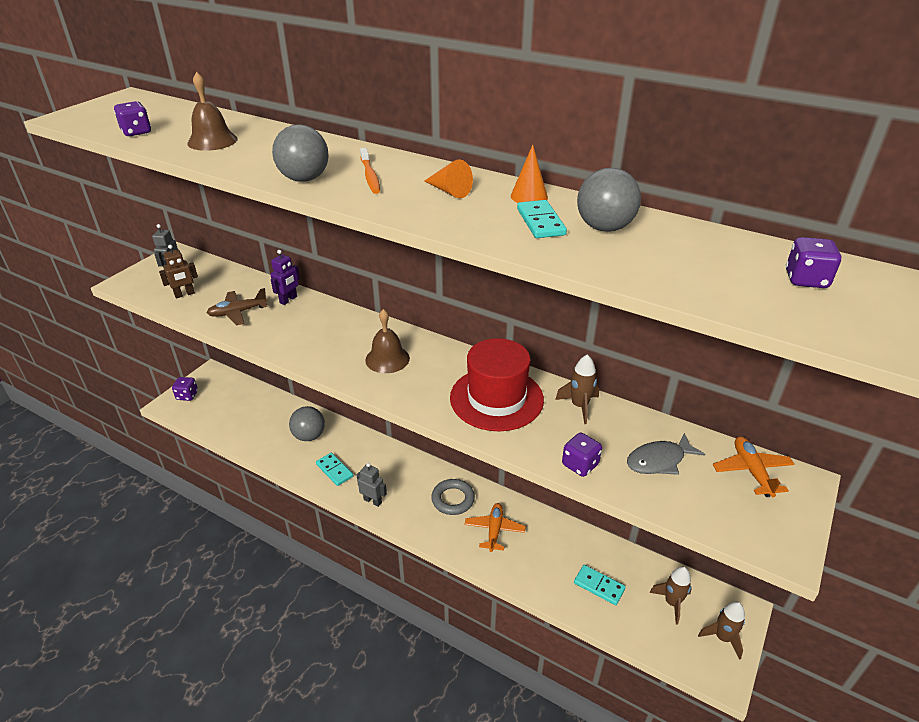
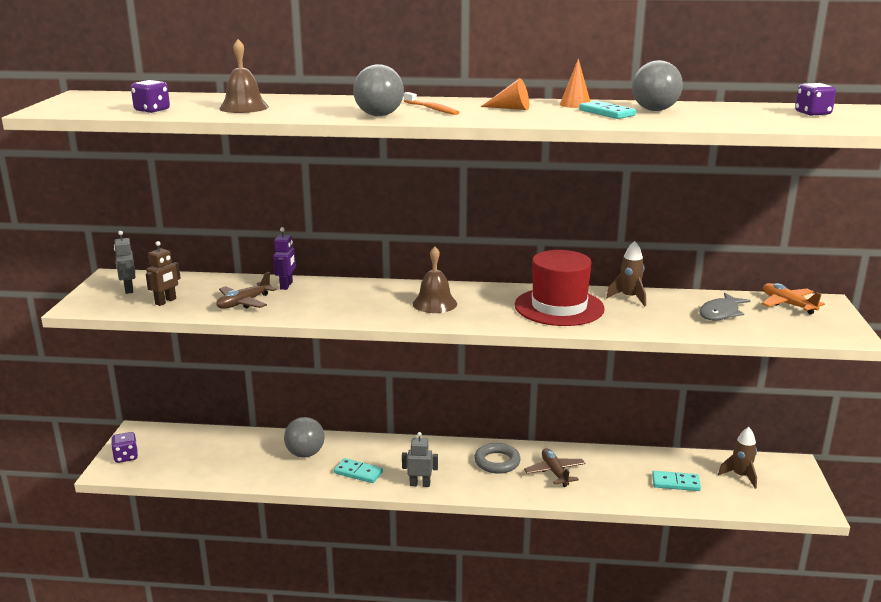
camera: 25 degrees left, 15 degrees down
(494, 530) = (555, 472): orange plane -> brown plane
(580, 465) = (667, 328): purple dice -> none
(722, 637) = (795, 485): brown rocket -> none

